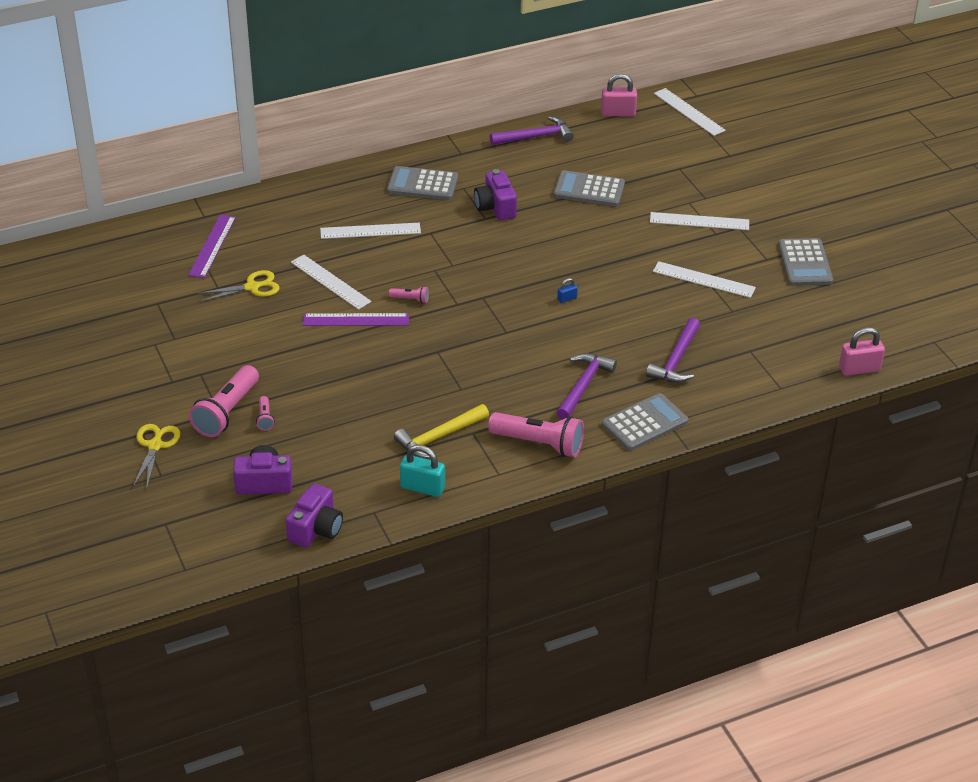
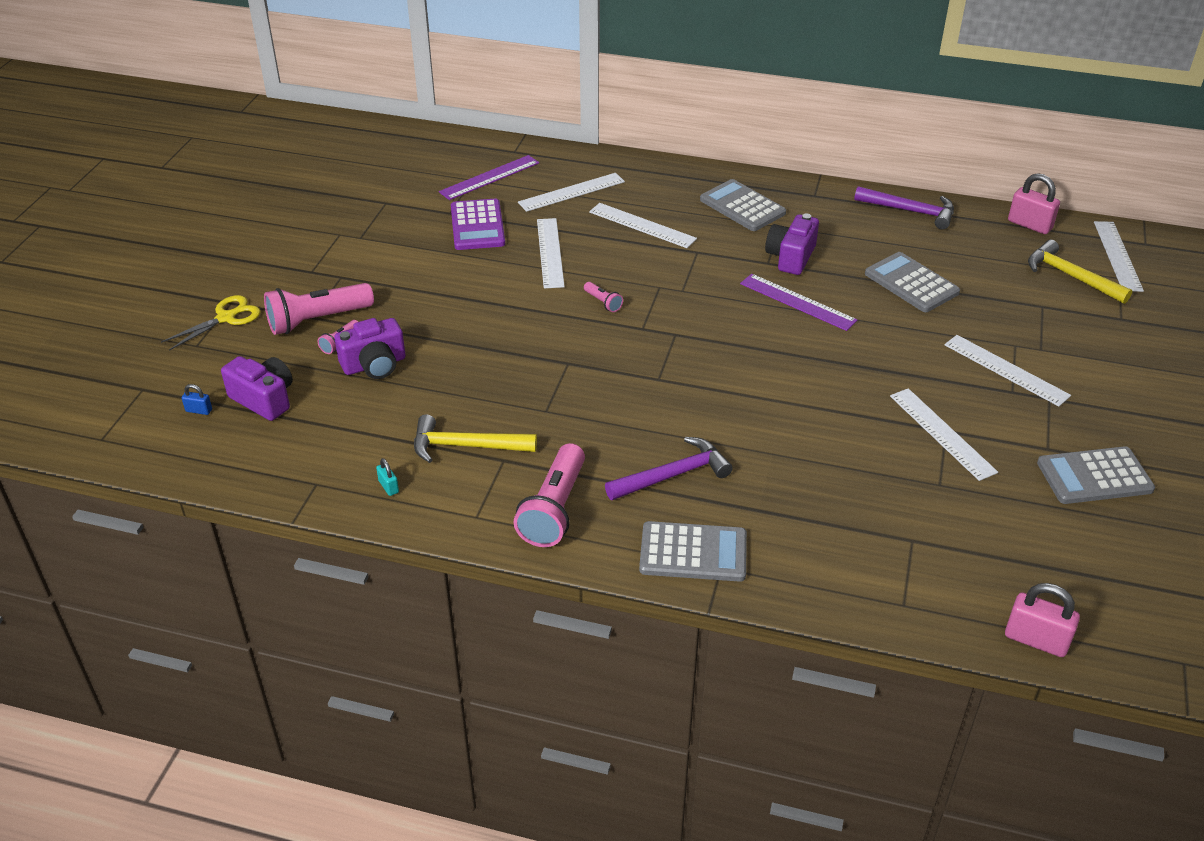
camera: 40 degrees right, 0 degrees up
(252, 287) = (477, 225): yellow scissors -> purple calculator
(289, 229) = (571, 192): none -> white ruler
(316, 529) = (247, 469): purple camera -> purple camera (374, 365)
(356, 320) = (530, 296): purple ruler -> purple ruler (797, 302)
(422, 487) = (388, 487): turquoise padlock -> turquoise padlock, size x0.50
(539, 444) = (554, 509): pink flashlight -> pink flashlight turned 45 degrees clockwise
(567, 299) = (761, 377): blue padlock -> blue padlock (199, 410)
(676, 139) = (1070, 276): none -> yellow hammer
(676, 360) = (809, 503): purple hammer -> none
(805, 263) = (1094, 476): grey calculator -> grey calculator turned 45 degrees clockwise

